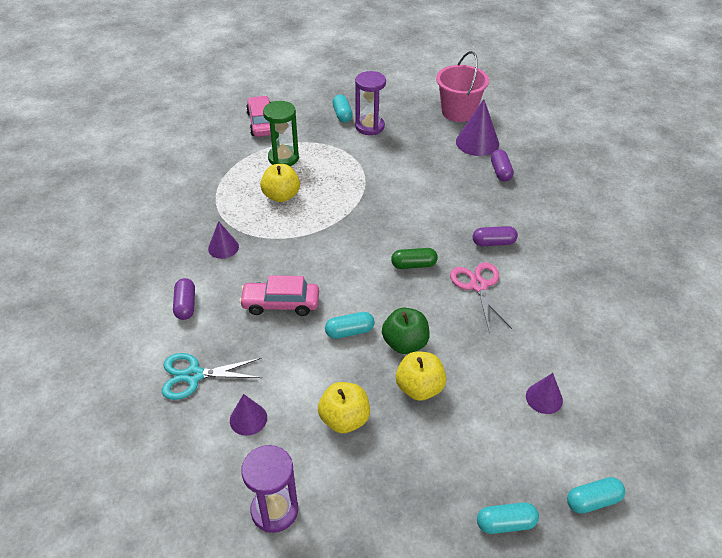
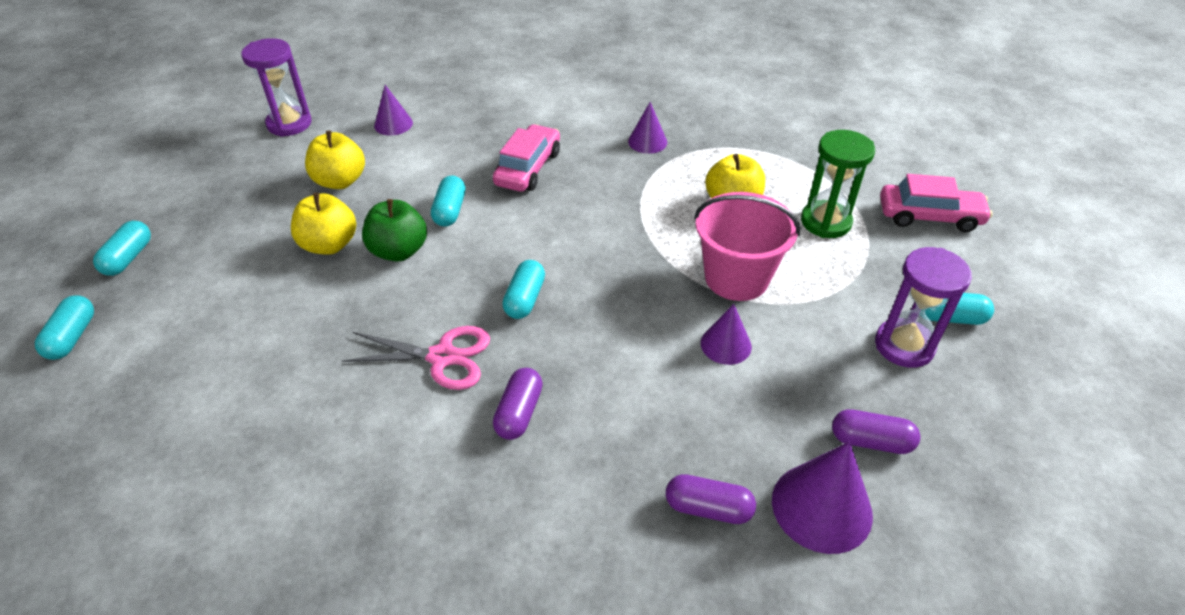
camera: 110 degrees right, 0 degrees up
(185, 305) = (567, 106): purple capsule -> purple capsule (871, 441)
(194, 375) = (469, 101): turquoise scissors -> none
(413, 265) = (525, 299): green capsule -> turquoise capsule
(458, 112) = (950, 517): pink bucket -> pink bucket (736, 278)
(544, 398) = (220, 351): purple cone -> purple cone (726, 344)

